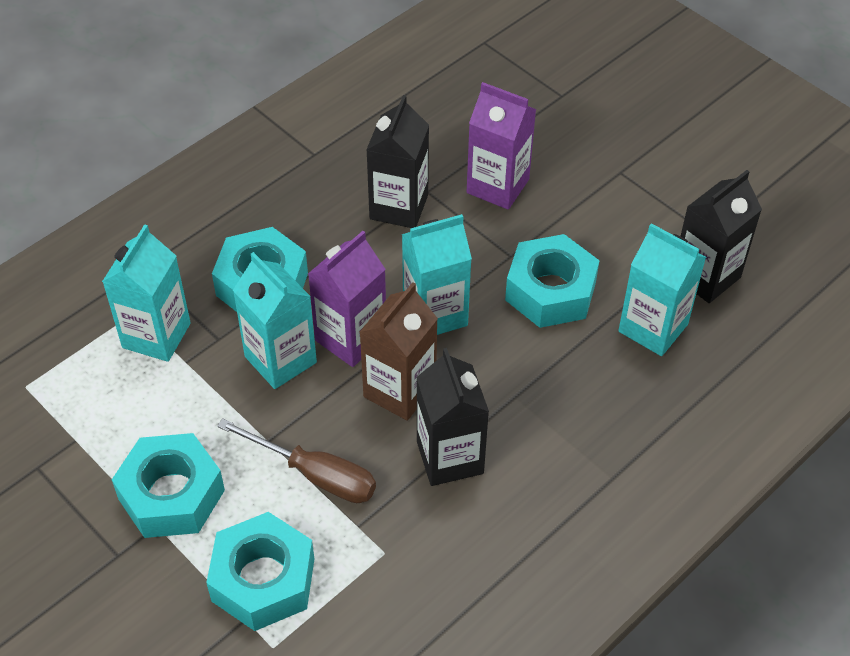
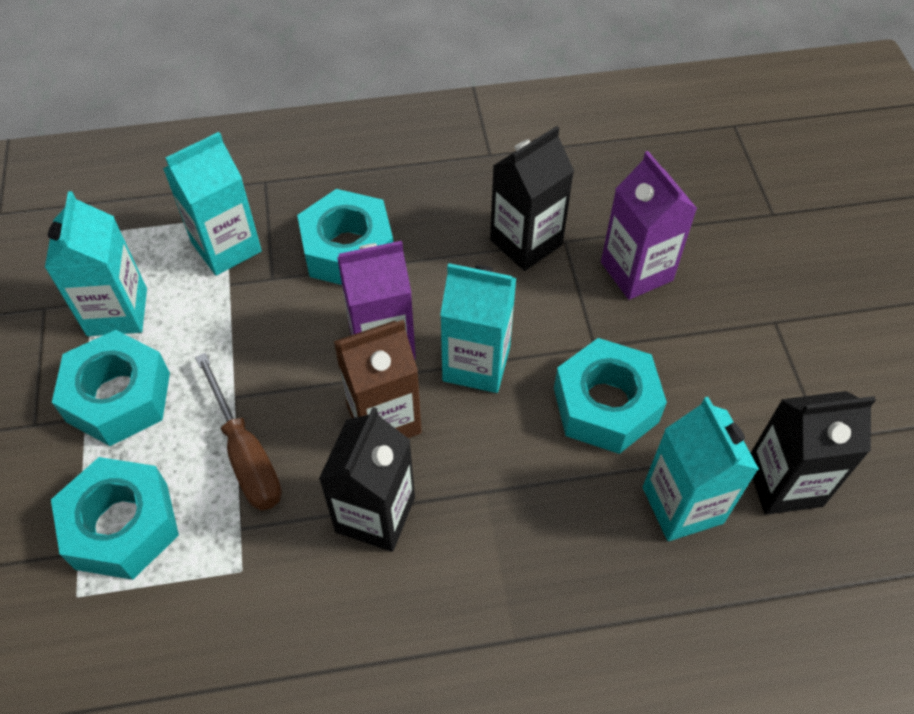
camera: 35 degrees right, 5 degrees up
(280, 359) = (306, 327): turquoise carton -> turquoise carton (117, 312)

